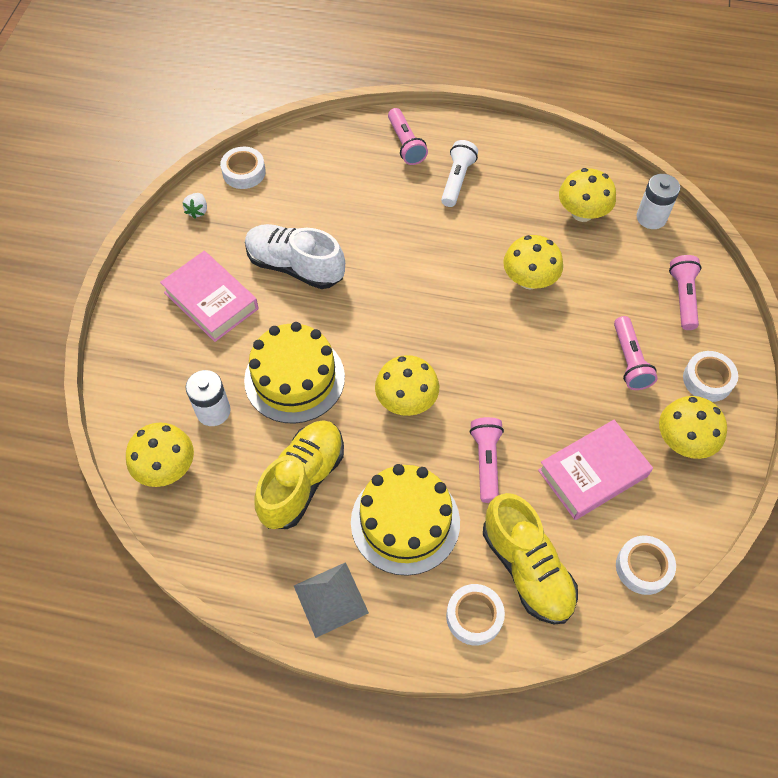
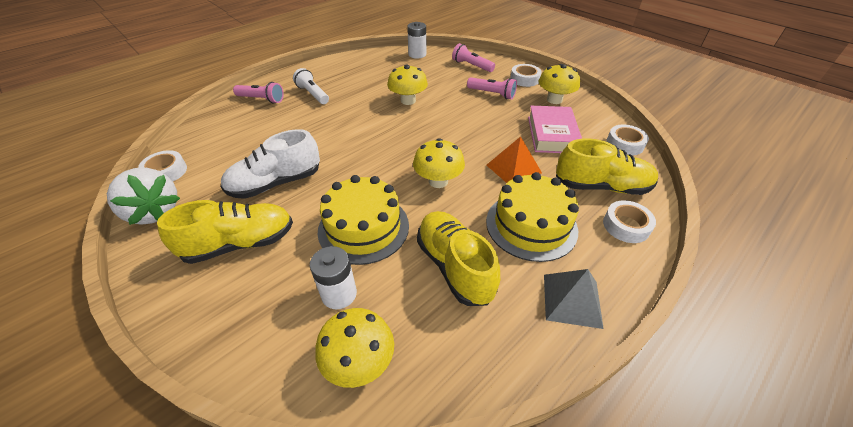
camera: 55 degrees left, 15 degrees down
(197, 211) = (154, 212): white strawberry -> white strawberry, size x2.36
(211, 300) = (240, 243): pink book -> yellow shoe
(486, 462) = (513, 169): pink flashlight -> orange pyramid
(582, 213) = (389, 69): yellow mushroom -> none

